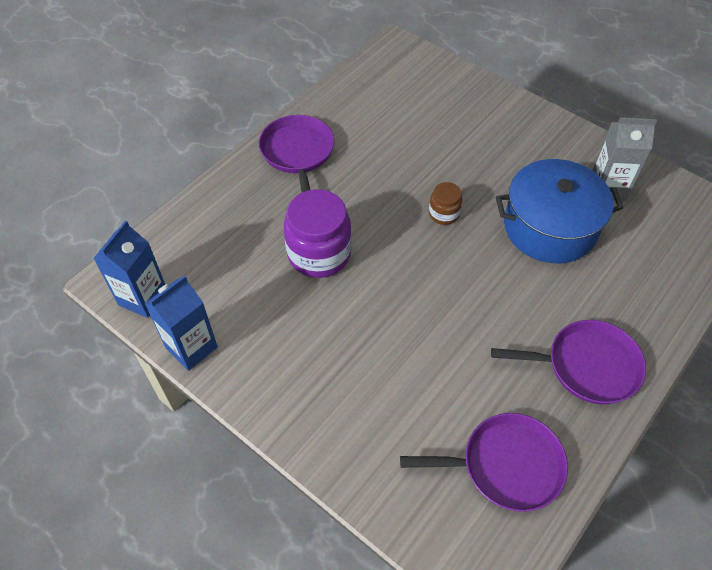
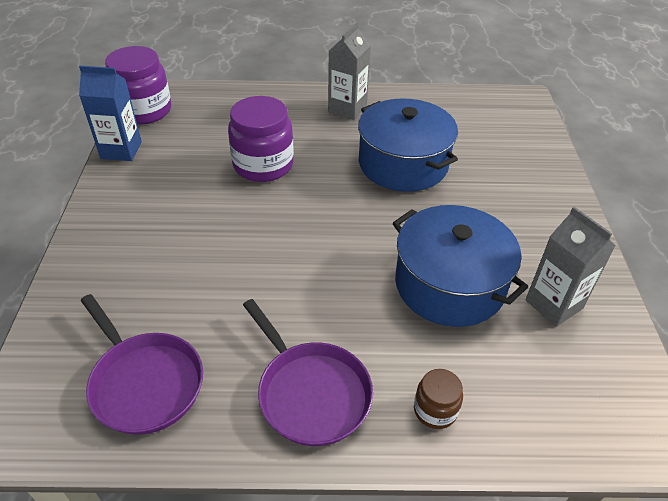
camera: 50 degrees right, 10 degrees down
(143, 298) = (144, 111): blue carton -> purple jar
(298, 153) = (347, 108): purple pan -> grey carton
(403, 166) = (403, 164): none -> blue pot
(444, 214) = (381, 210): brown jar -> brown jar (435, 410)

